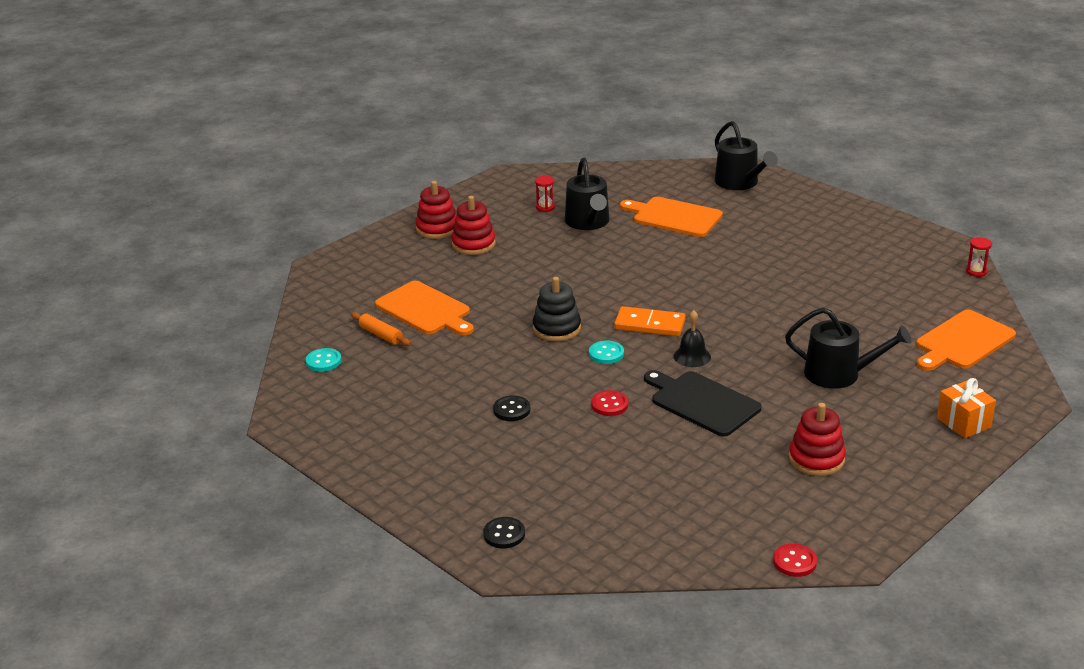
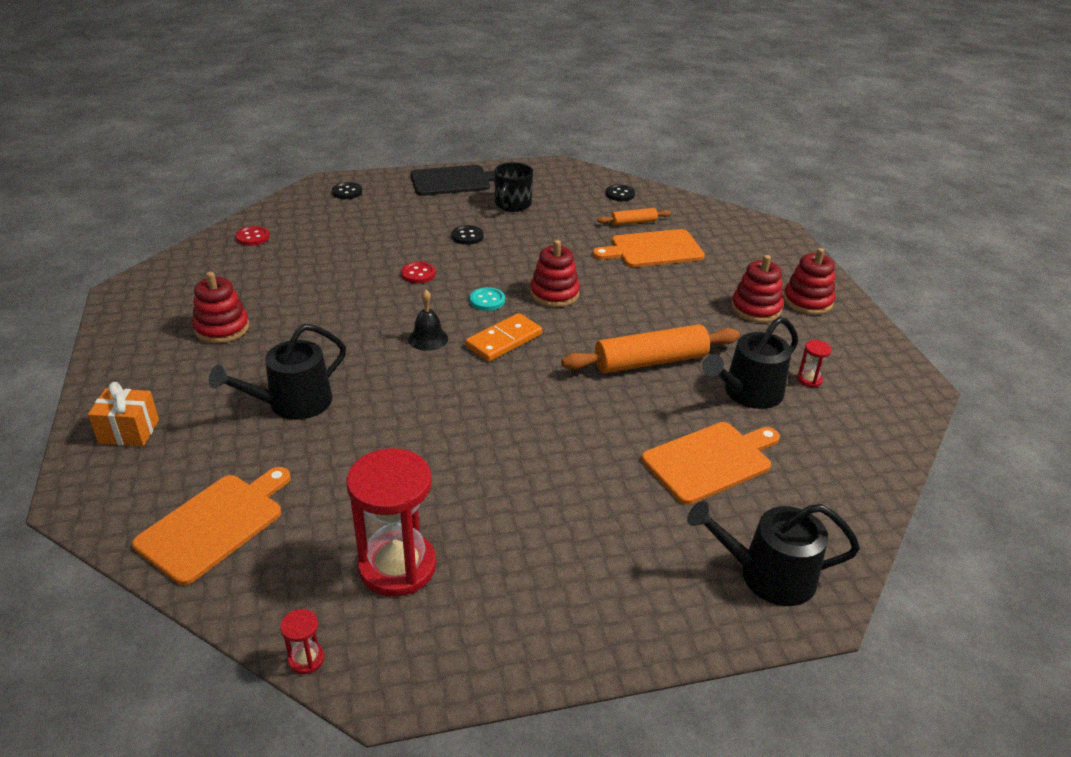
camera: 120 degrees right, 5 degrees up
(323, 361) = (620, 194): turquoise button -> black button
(415, 413) = (512, 205): none -> black mug
(556, 328) = (554, 294): black stacking toy -> red stacking toy
(588, 222) = (748, 393): black watering can -> black watering can turned 60 degrees counterclockwise
(597, 262) = (650, 361): none -> orange rolling pin
(702, 402) = (362, 313): black cutting board -> black cutting board (454, 181)
(794, 562) = (159, 267): red button -> red button (253, 237)
(892, 273) = (397, 566): none -> red hourglass
(963, 342) = (214, 524): orange cutting board -> orange cutting board turned 45 degrees clockwise

